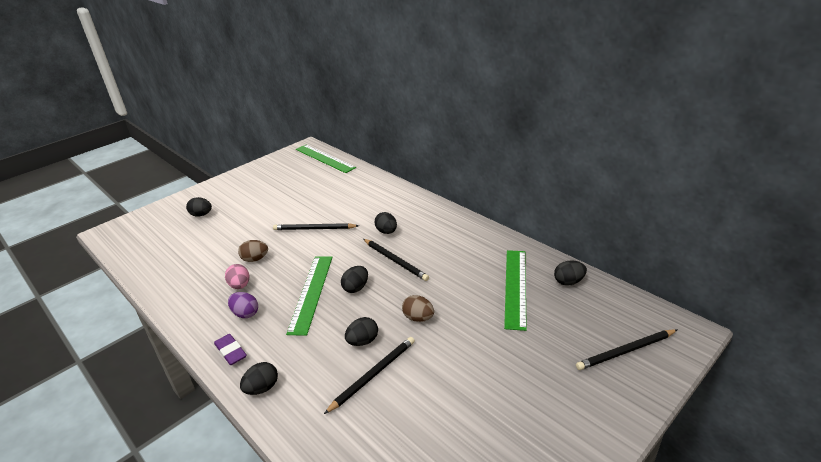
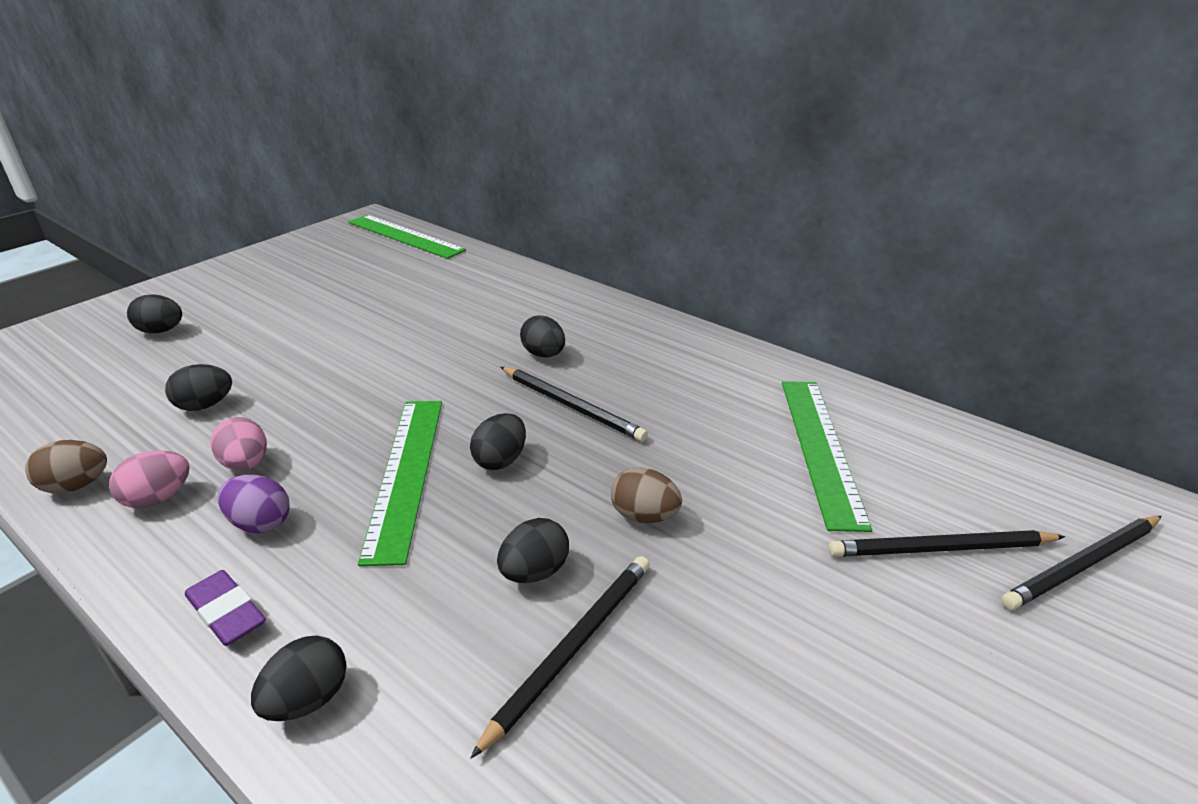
camera: 10 degrees left, 0 degrees up
(202, 300) = (158, 498): none -> pink egg
(255, 259) = (278, 410): brown egg -> brown egg (77, 486)
(314, 229) = (398, 352): black pencil -> black pencil (940, 549)
(568, 282) = (917, 434): black egg -> black egg (205, 405)

